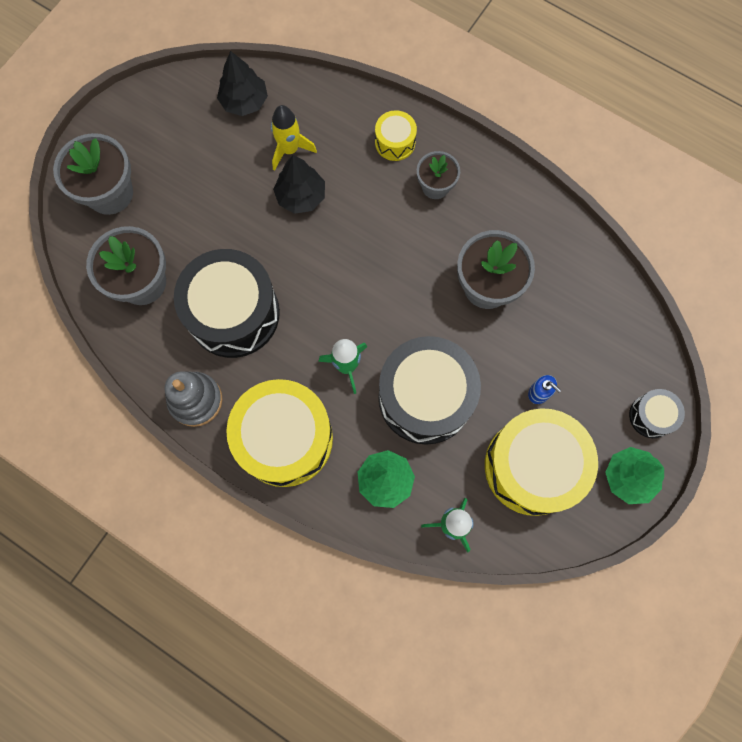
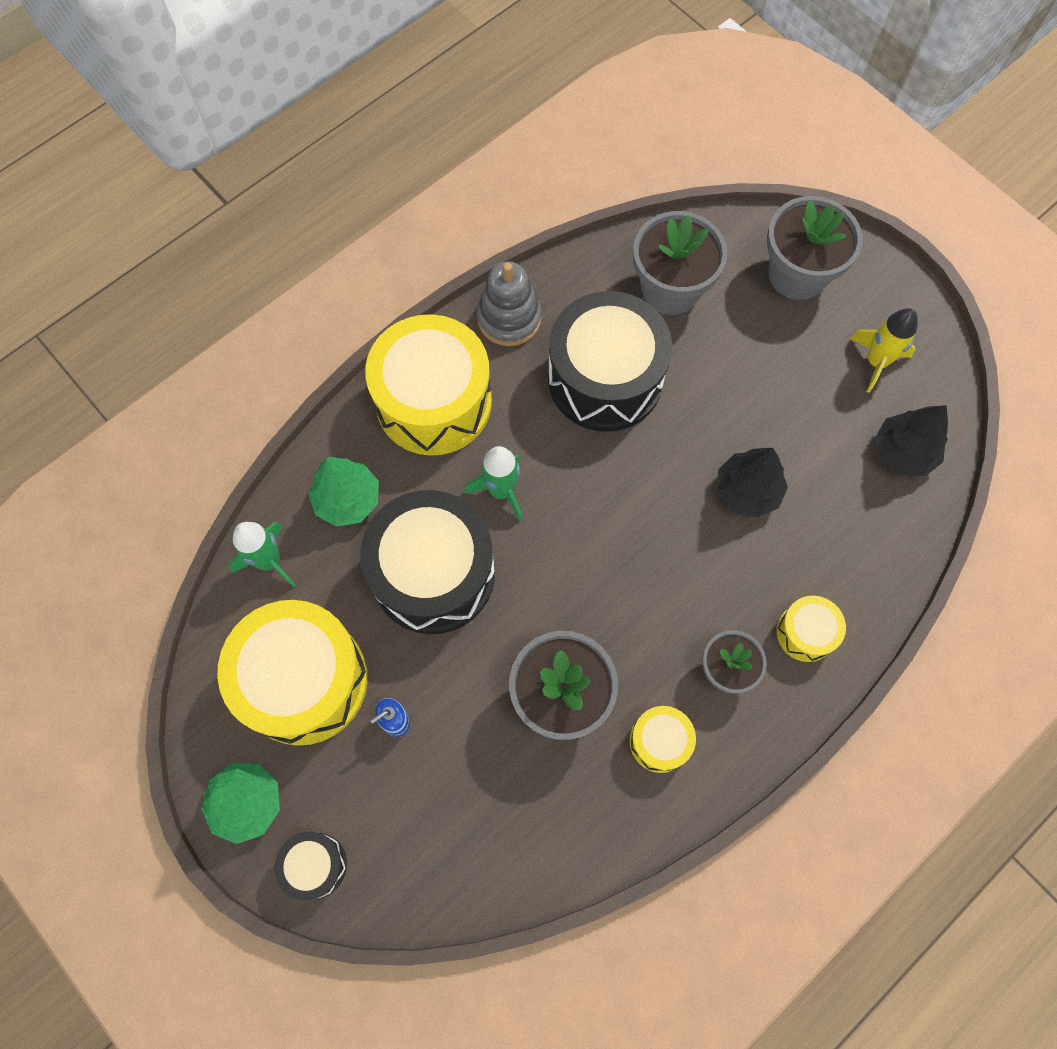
camera: 105 degrees right, 5 degrees down
(289, 150) = (819, 492): yellow rocket -> yellow rocket (876, 362)
(496, 217) = (659, 741): none -> yellow drum

